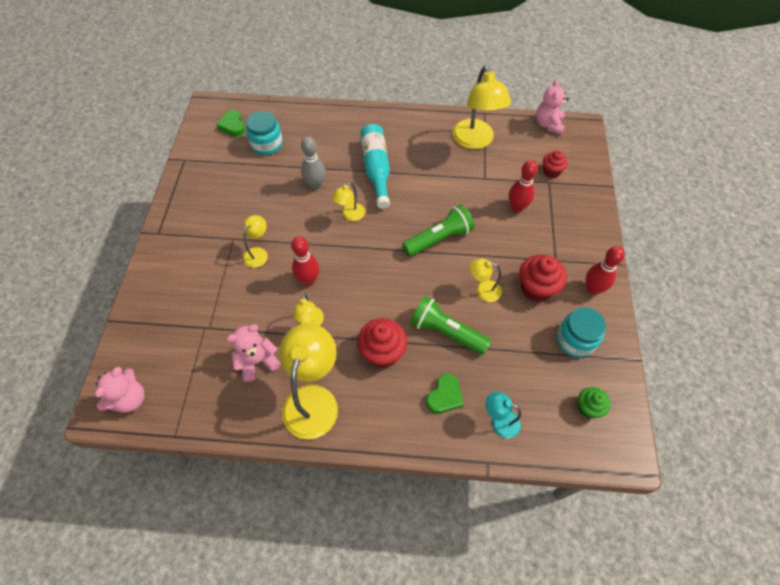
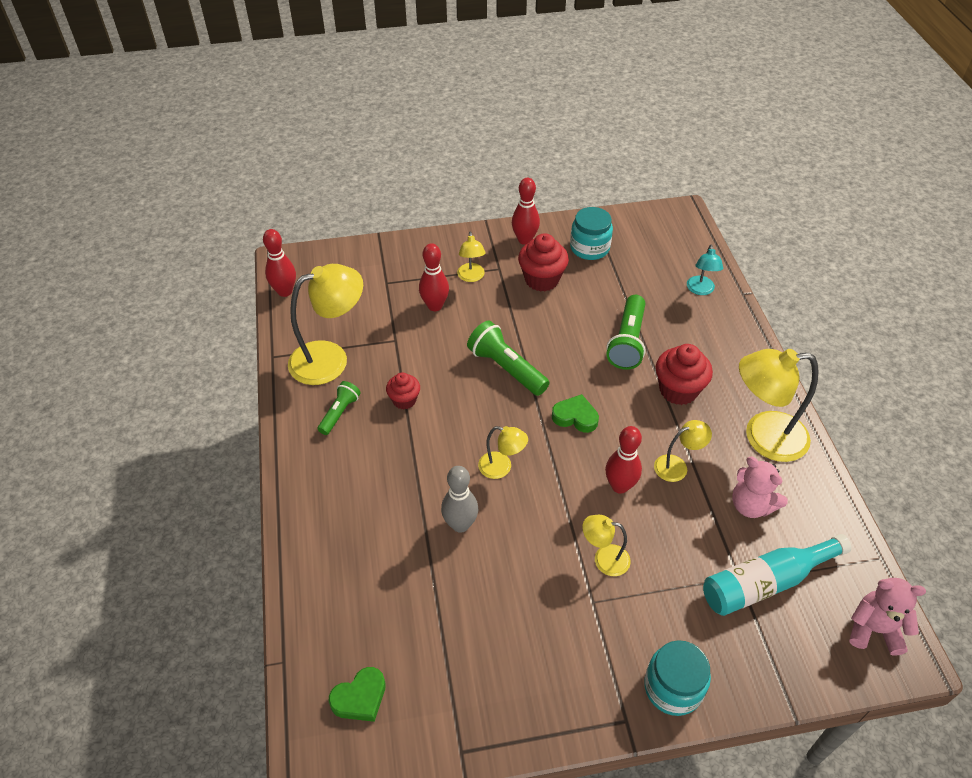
camera: 105 degrees left, 10 degrees down
(267, 144) = (393, 622): turquoise jar -> turquoise jar (673, 687)
(376, 169) = (409, 457): turquoise bottle -> turquoise bottle (766, 582)
(425, 140) = (339, 413): none -> green flashlight
(444, 396) = (698, 332): green heart -> green heart (575, 417)
(483, 290) = (562, 320): yellow lamp -> yellow lamp (471, 277)
(548, 124) = (285, 291): pink teddy bear -> red bowling pin
(551, 172) = (368, 282): red cupcake -> red cupcake (404, 400)
(588, 407) = (654, 236): green cupcake -> none

